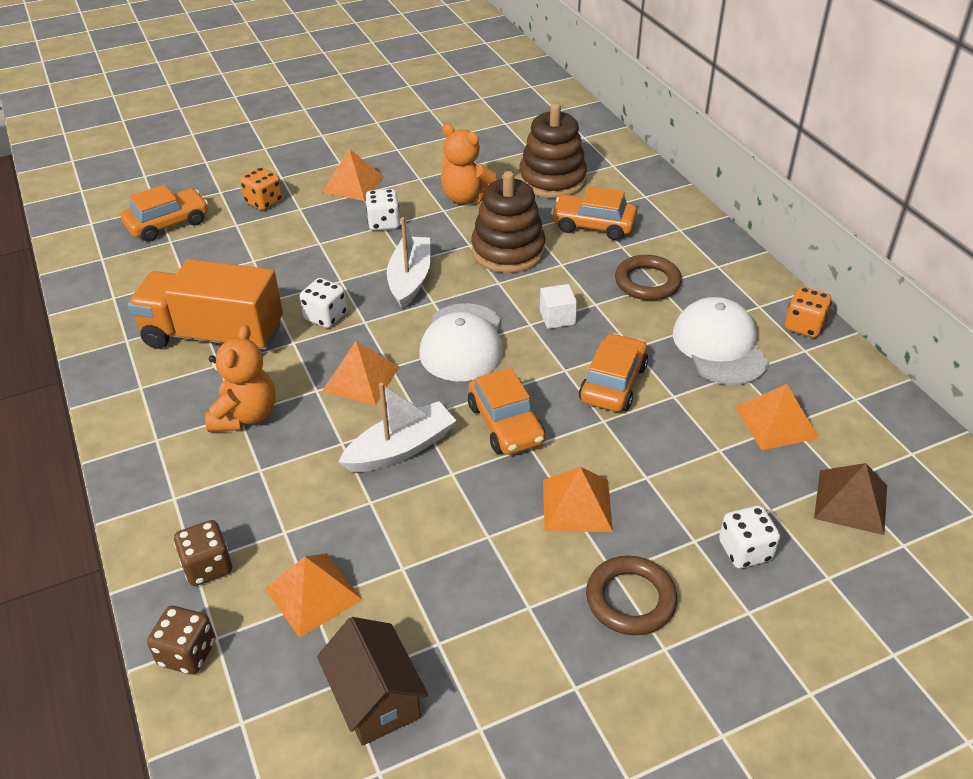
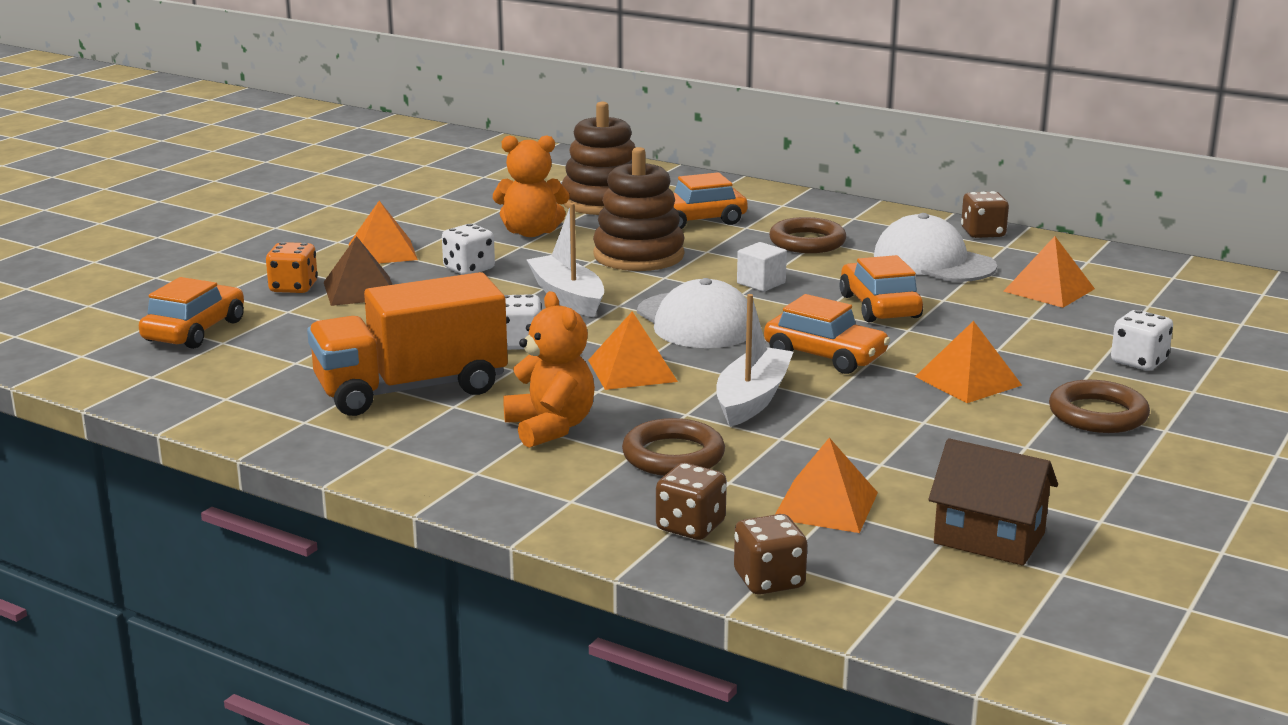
camera: 35 degrees left, 20 degrees down
(282, 484) = (673, 455): none -> brown ring
(804, 326) = (983, 233): orange dice -> brown dice
(851, 501) = (1171, 313): brown pyramid -> brown pyramid (360, 290)

